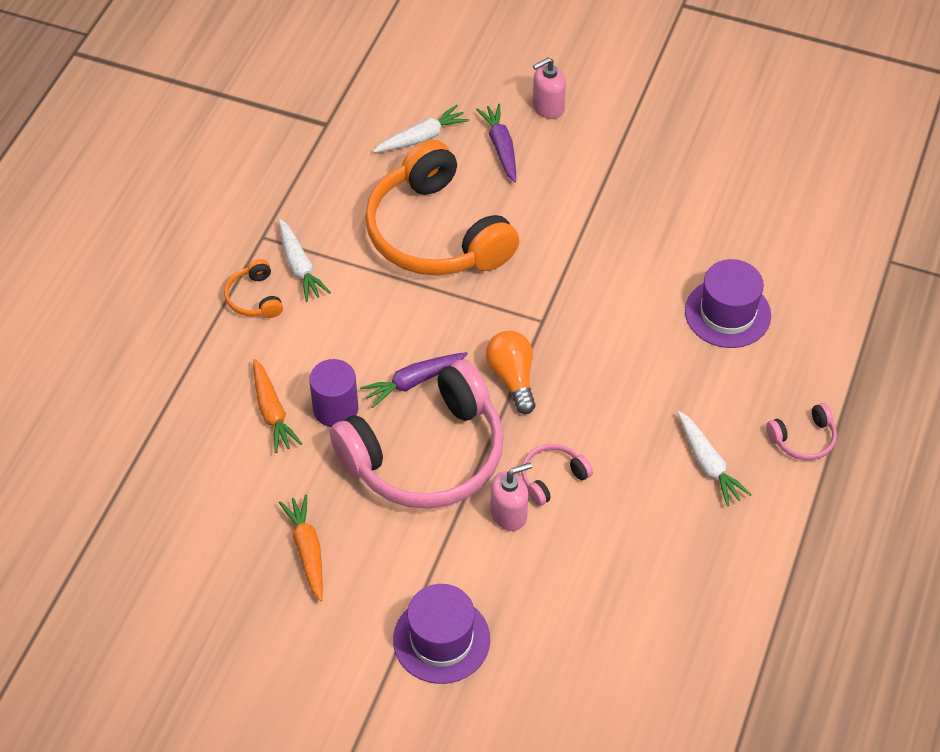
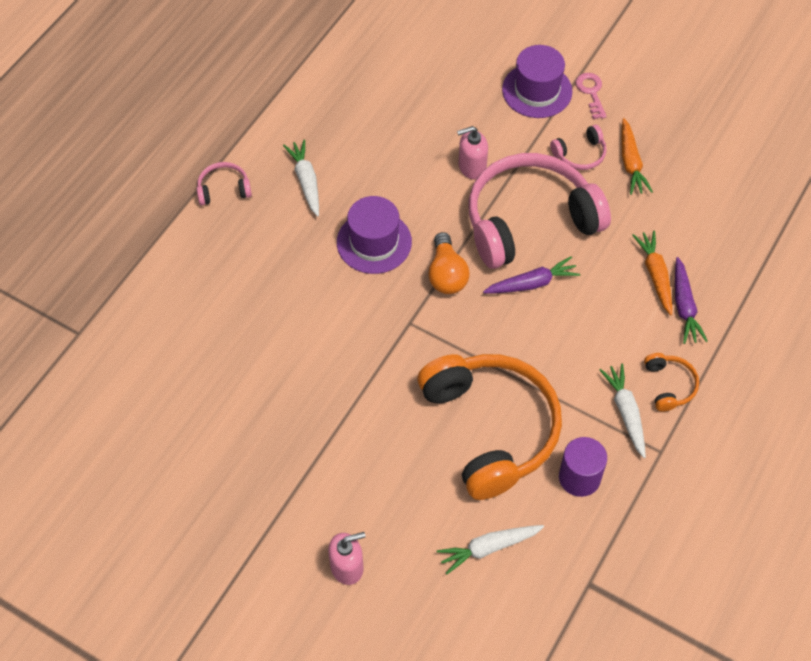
camera: 170 degrees left, 5 degrees up
(335, 409) = (601, 269): purple cylinder -> purple cylinder (579, 477)
(367, 648) = (591, 92): none -> pink key
(501, 147) = (408, 521): purple carrot -> purple carrot (684, 306)
(552, 477) = (432, 189): pink headphones -> pink headphones (580, 154)
(727, 313) = (244, 305): purple hat -> purple hat (374, 242)

